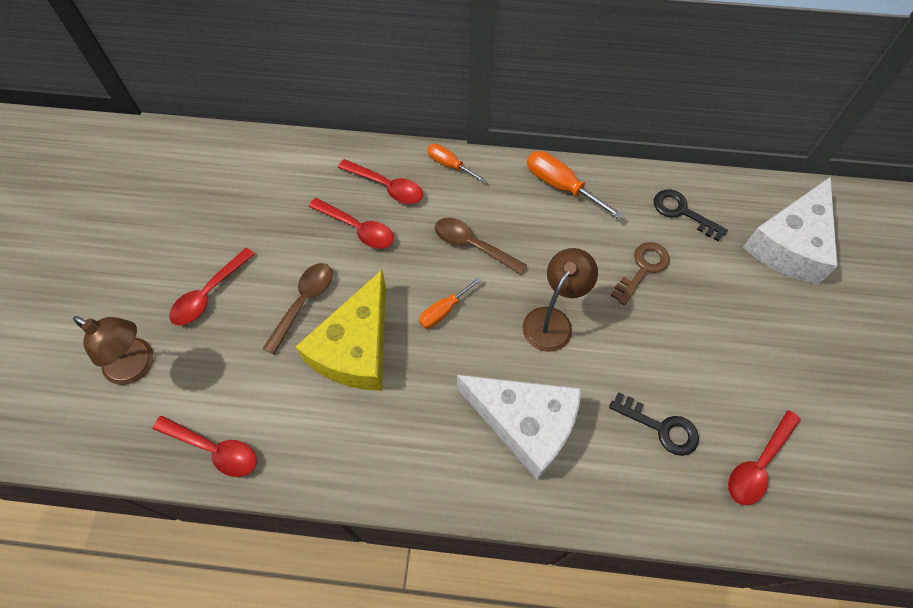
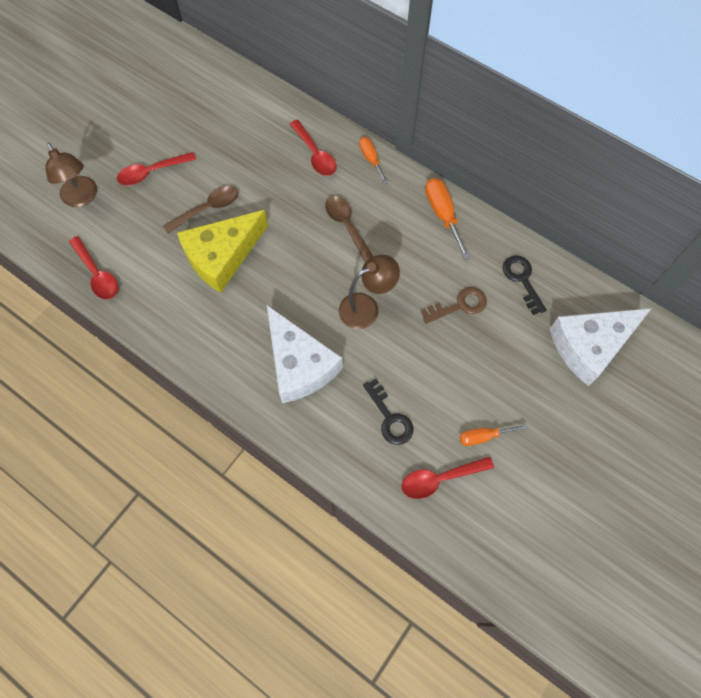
camera: 30 degrees right, 5 degrees up
(357, 228) = (275, 175): red spoon -> none
(443, 311) = (296, 262): orange screwdriver -> orange screwdriver (483, 436)

